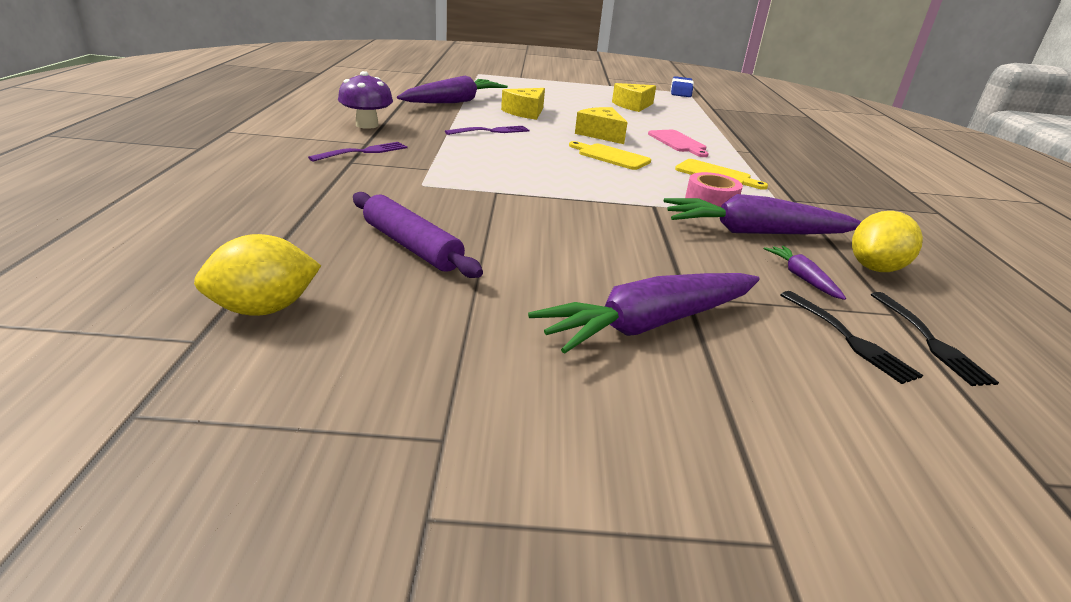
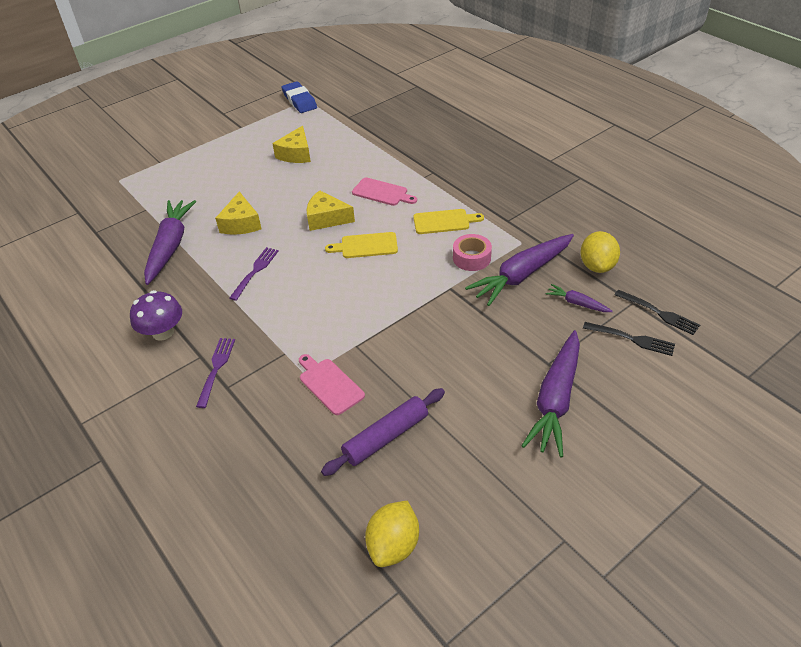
camera: 35 degrees left, 15 degrees up
(411, 246) = (386, 437): purple rolling pin -> purple rolling pin turned 45 degrees counterclockwise
(428, 197) = (329, 384): none -> pink cutting board

